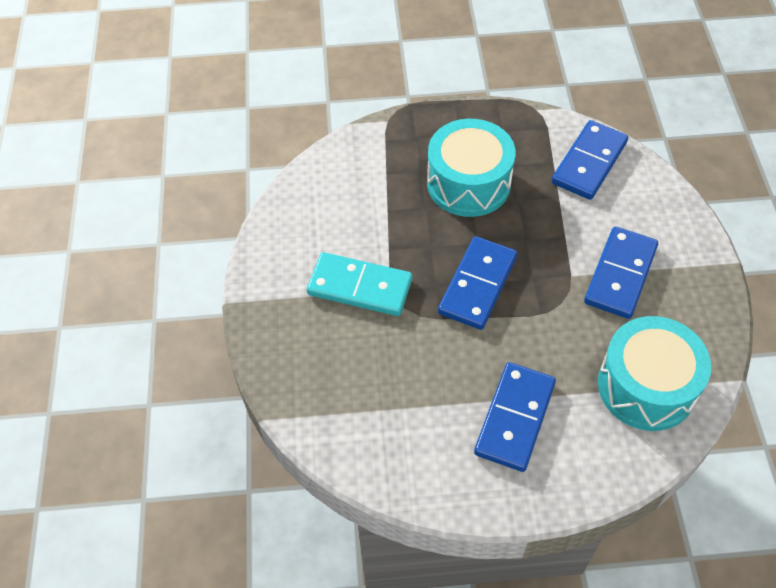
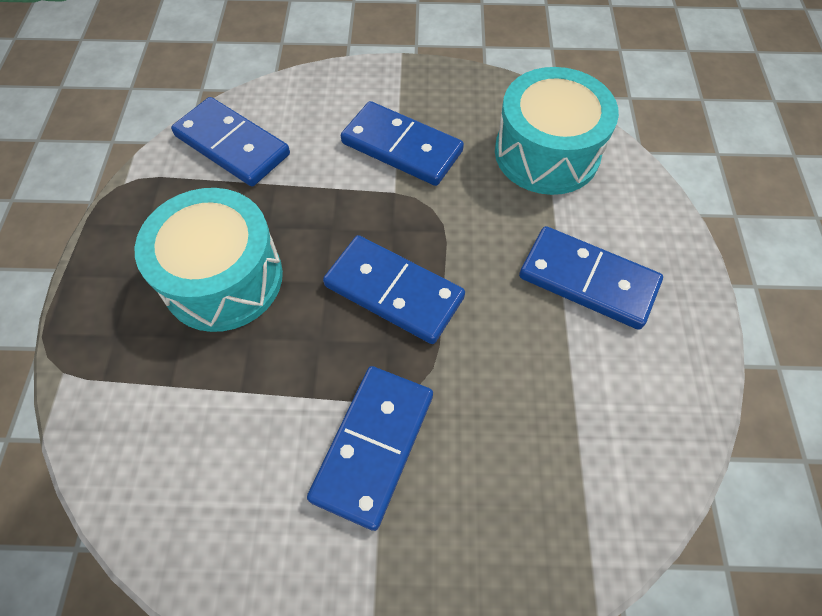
camera: 85 degrees left, 5 degrees up
(360, 287) = (373, 446): turquoise domino -> blue domino

